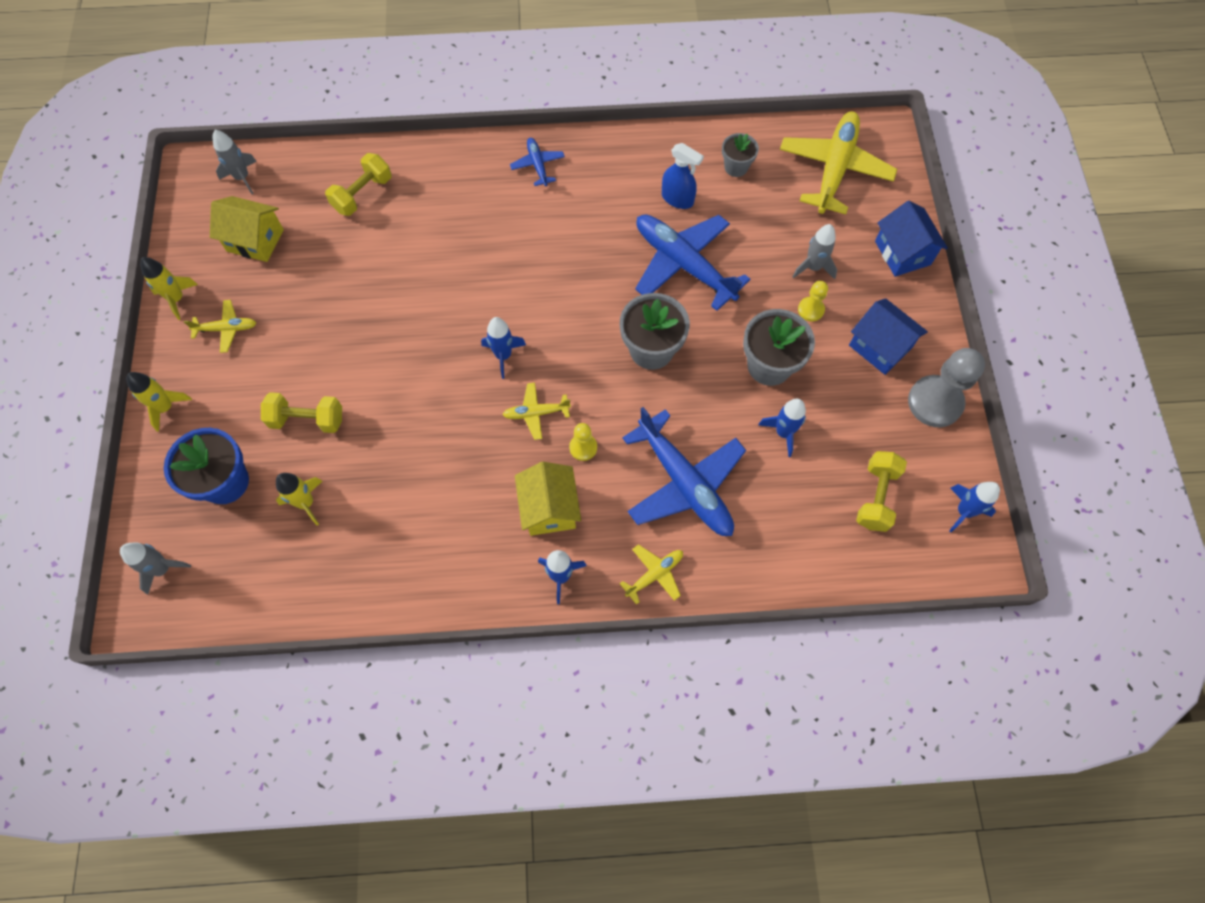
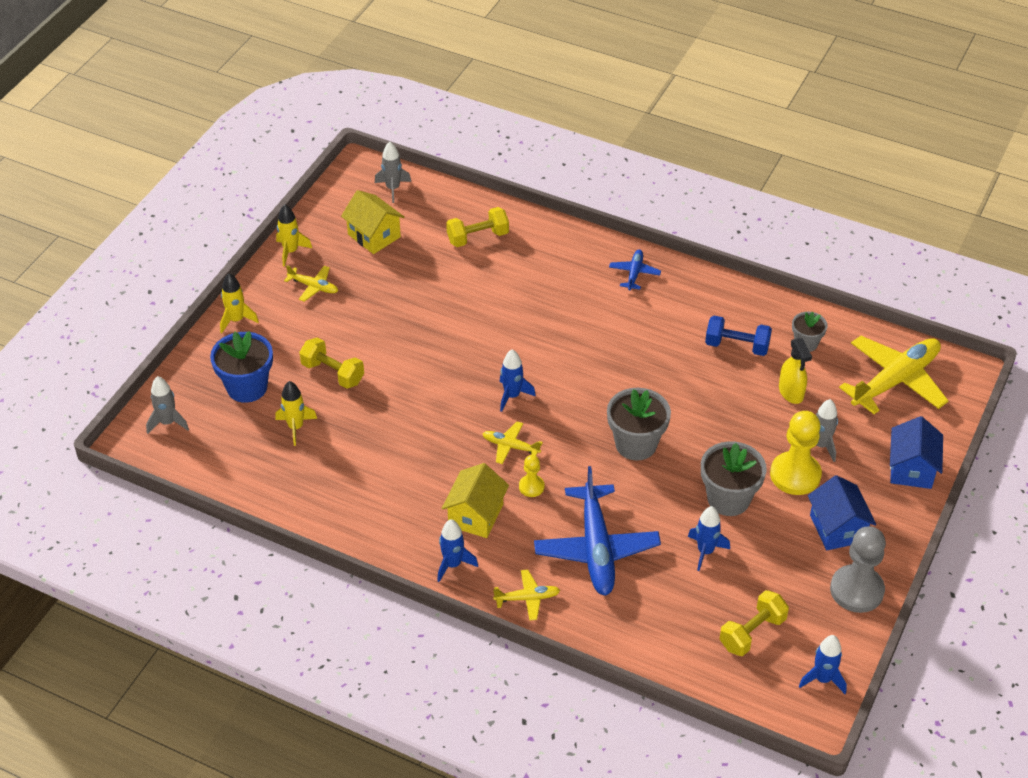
camera: 30 degrees right, 20 degrees down
(677, 199) = (737, 346): blue spray bottle -> blue dumbbell
(684, 265) = (707, 396): blue plane -> none
(754, 225) = (791, 392): none -> yellow spray bottle
(810, 310) = (795, 475): yellow pawn -> yellow pawn, size x1.98

